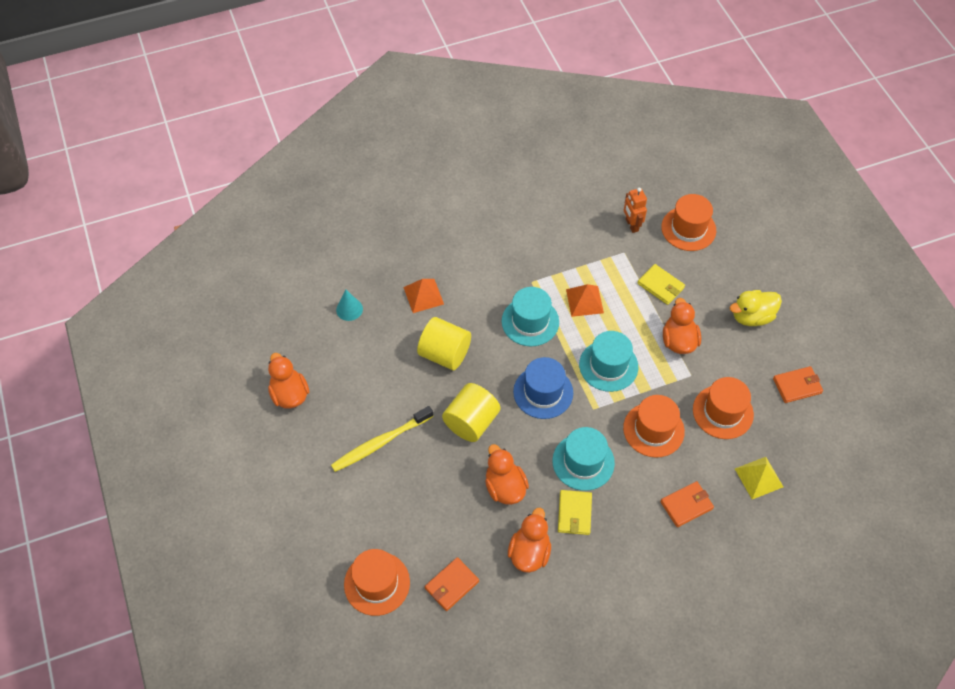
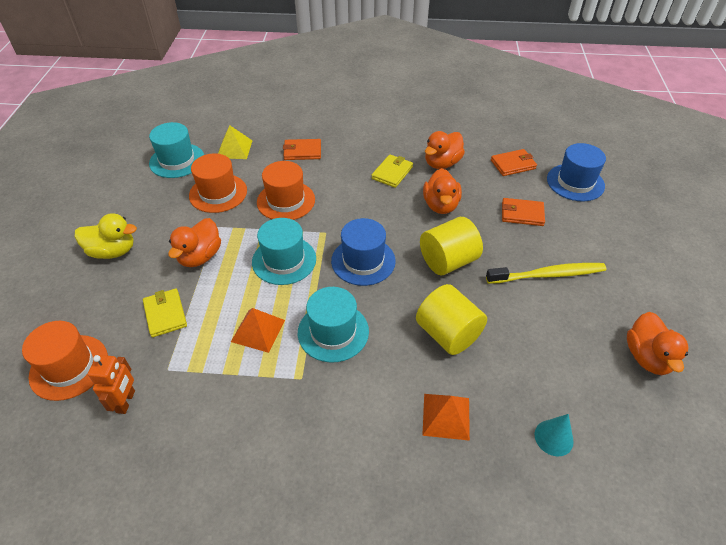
camera: 155 degrees left, 10 degrees down
(377, 583) = (575, 182): orange hat -> blue hat
(583, 462) = (362, 200): turquoise hat -> turquoise hat (177, 160)
(797, 386) = (140, 189): orange wallet -> orange wallet (522, 214)

